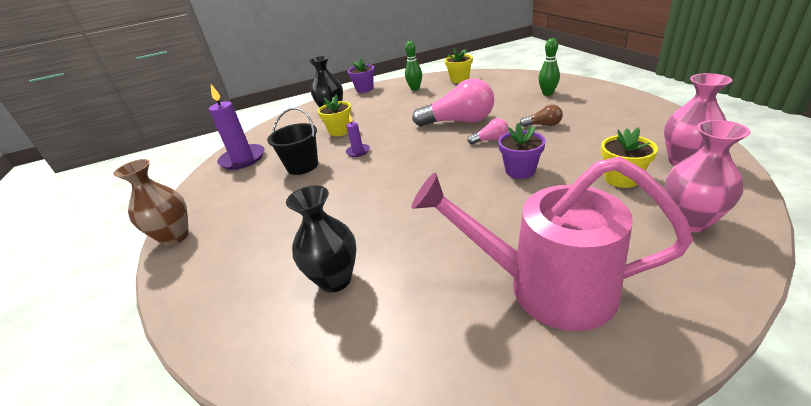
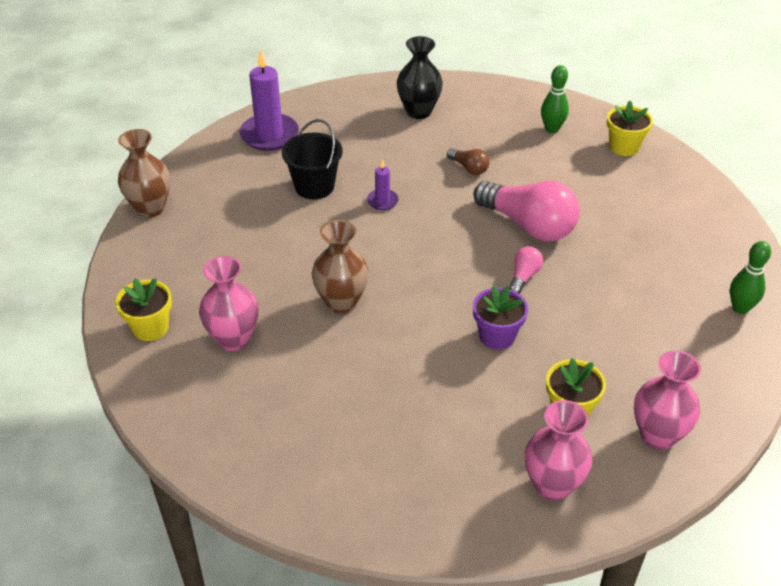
camera: 30 degrees right, 10 degrees up
(335, 279) = (233, 339): black vase -> pink vase
(340, 131) = (395, 154): yellow flower pot -> yellow flower pot (150, 328)
(364, 89) = (496, 88): purple flower pot -> none
(395, 209) = (341, 302): none -> brown vase
(490, 140) = (524, 276): pink light bulb -> pink light bulb turned 90 degrees counterclockwise
(543, 125) = (604, 293): brown light bulb -> brown light bulb (469, 168)
(545, 287) = (367, 451): pink watering can -> none
(547, 94) = (685, 248): green bowling pin -> green bowling pin (740, 308)

